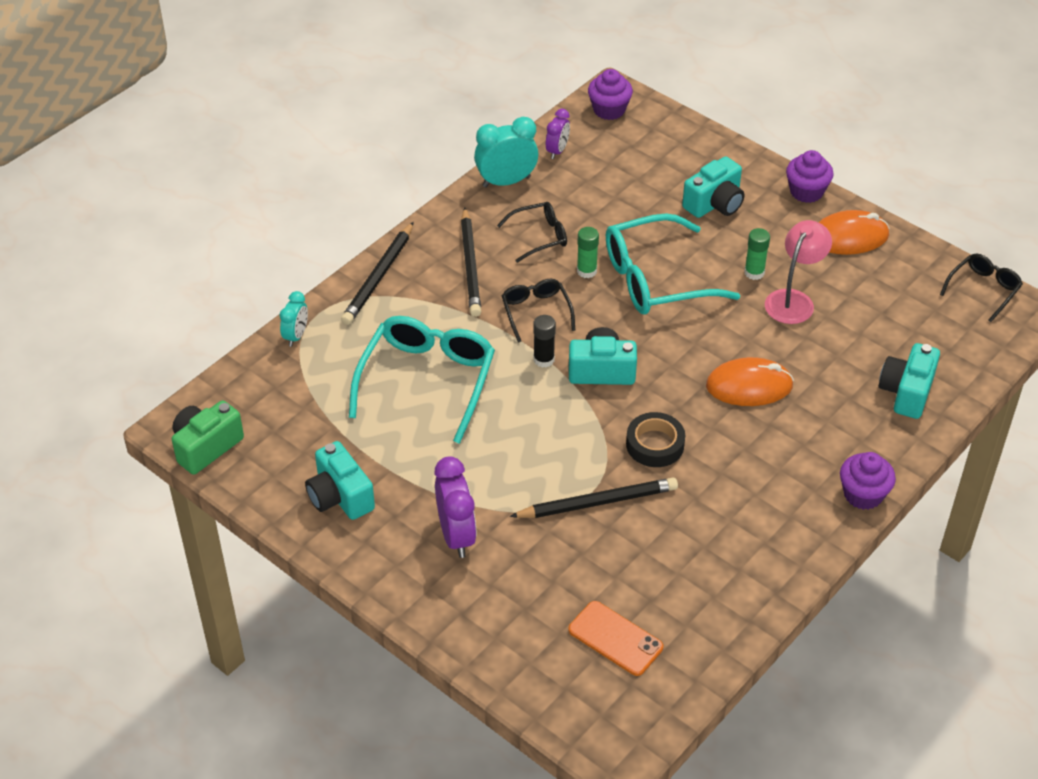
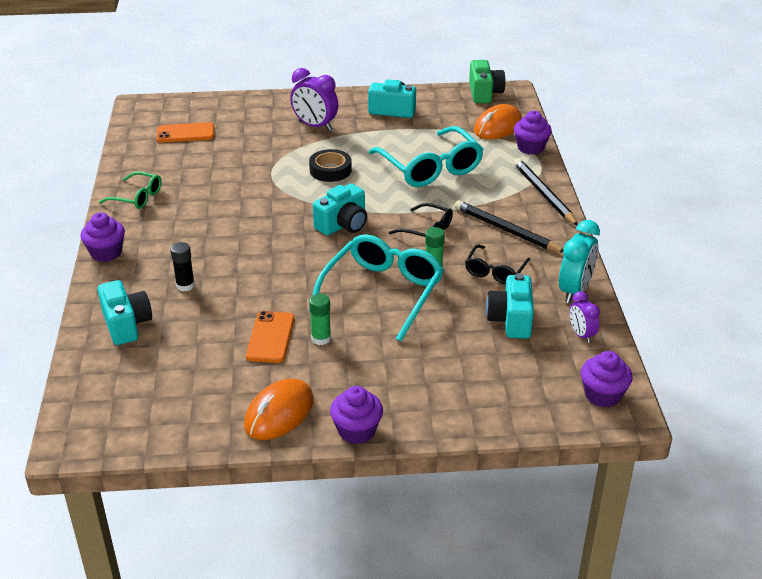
camera: 135 degrees right, 10 degrees down
(296, 336) = (530, 147): turquoise clock -> purple cupcake
(544, 359) = (384, 211): black glue stick -> black glue stick (185, 285)
(597, 502) = (261, 171): black pencil -> none
(655, 444) = (263, 209): black tape -> black tape (330, 170)
(714, 204) = (414, 371): turquoise camera -> turquoise camera (511, 320)
(749, 386) = (241, 268): orange mouse -> orange mouse (498, 126)
(768, 558) = (137, 197): none -> green glasses
(793, 300) = (270, 337): pink lamp -> orange phone
(983, 290) = (124, 439): black glasses -> none

